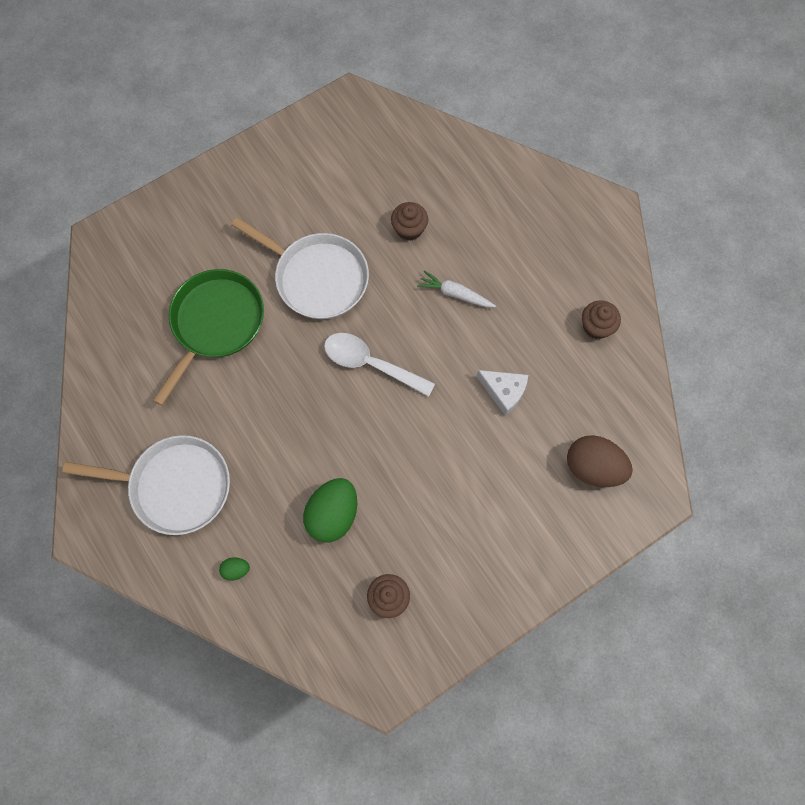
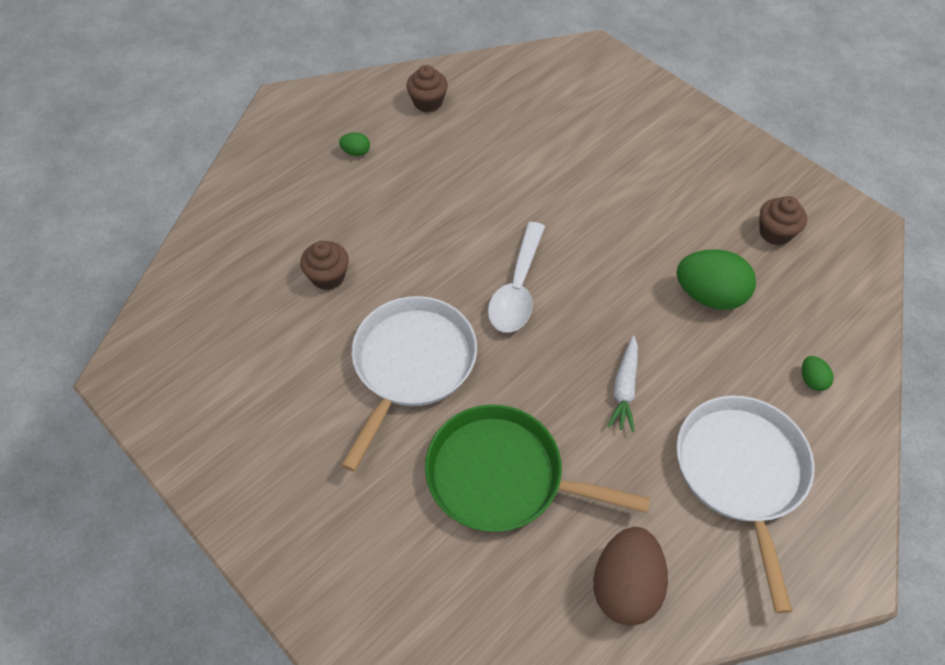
camera: 100 degrees left, 15 degrees down
(455, 294) = (410, 221): white carrot -> white carrot (624, 388)
(504, 392) = (519, 166): white cheese -> none
(540, 260) = (356, 152): none -> green egg
(593, 467) = (580, 93): brown egg -> brown egg (625, 586)

